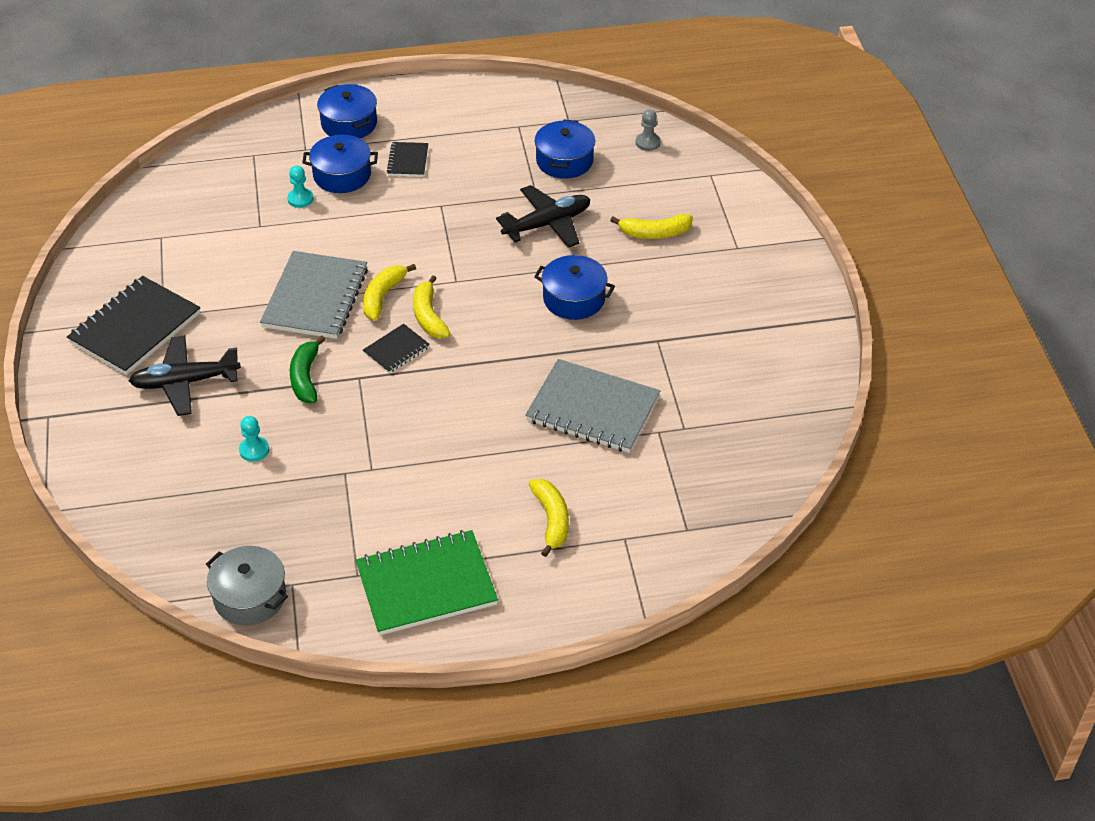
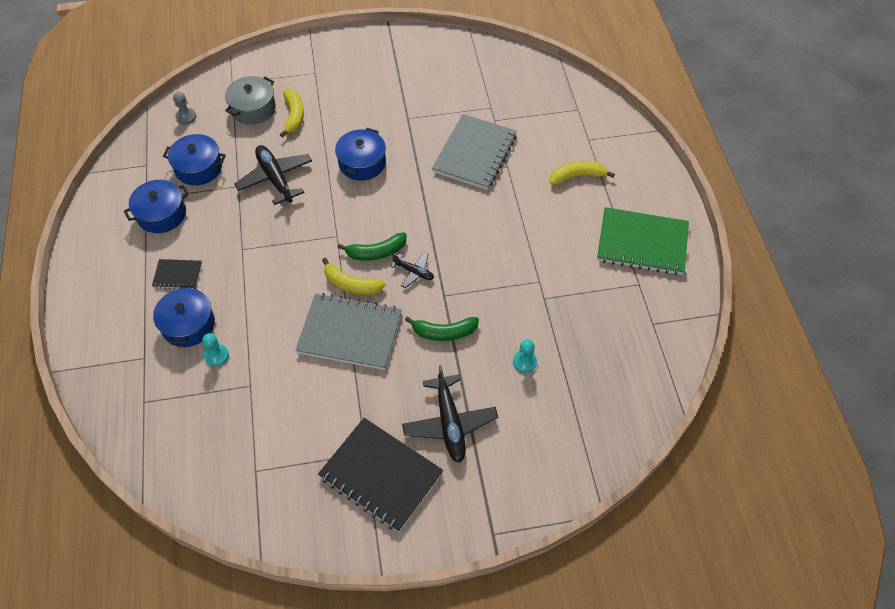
camera: 90 degrees left, 10 degrees up
(250, 597) = (668, 350): grey pot -> grey pot (253, 109)
(349, 123) = (113, 324): blue pot -> blue pot (161, 214)
(396, 350) = (414, 272): black notebook -> black plane
(426, 585) = (642, 243): green notebook -> green notebook turned 60 degrees counterclockwise
(429, 316) = (376, 252): yellow banana -> green banana

